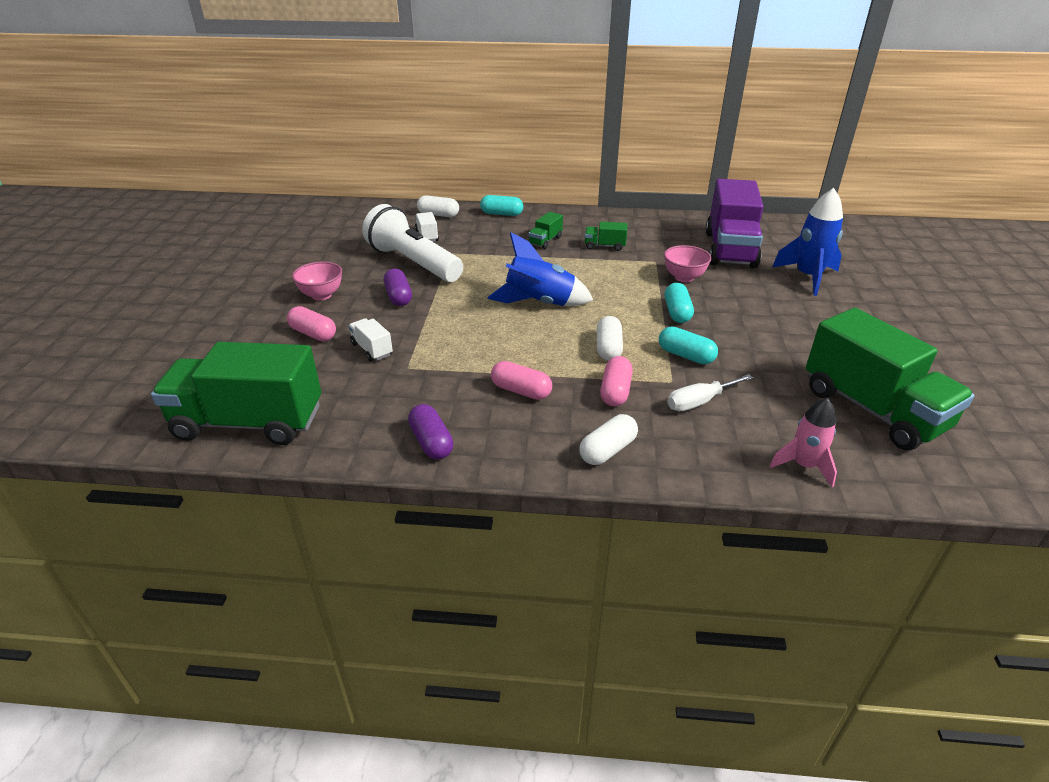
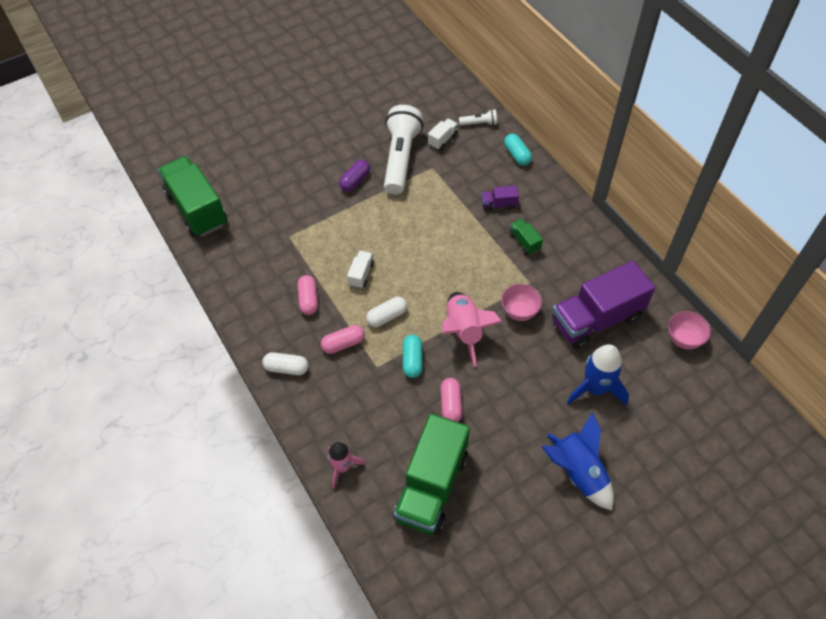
camera: 55 degrees right, 20 degrees up
(313, 334) = (285, 173): pink capsule -> pink capsule (451, 404)
(321, 295) = (325, 146): pink bowl -> pink bowl (683, 339)
(372, 349) = (292, 209): white truck -> white truck (361, 274)
(431, 442) = (236, 289): purple capsule -> none
(438, 215) = (479, 123): white capsule -> white flashlight
(539, 303) = (410, 252): blue rocket -> blue rocket (578, 472)
(545, 241) = (499, 204): green truck -> purple truck
(677, 312) = (464, 331): turquoise capsule -> pink rocket
(699, 402) = (366, 390): white screwdriver -> none

